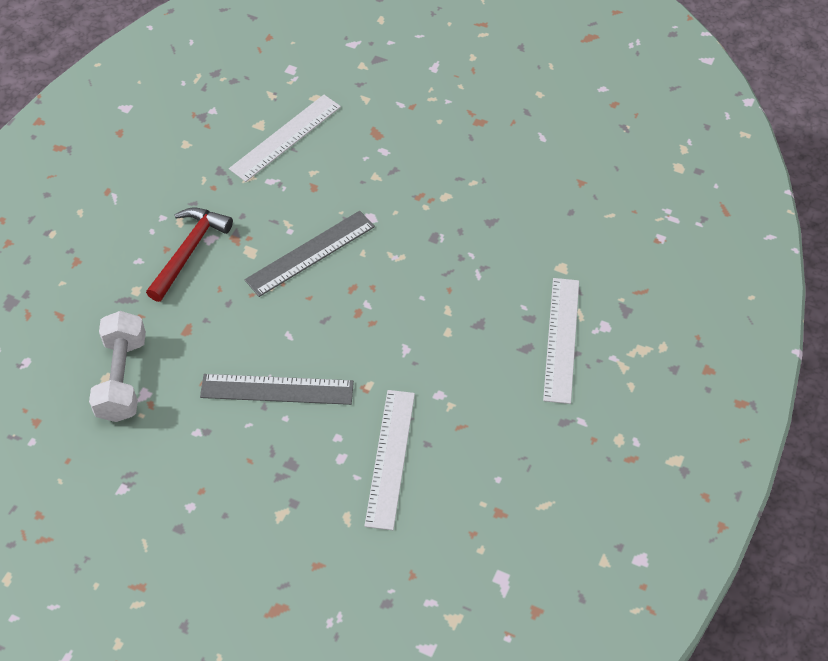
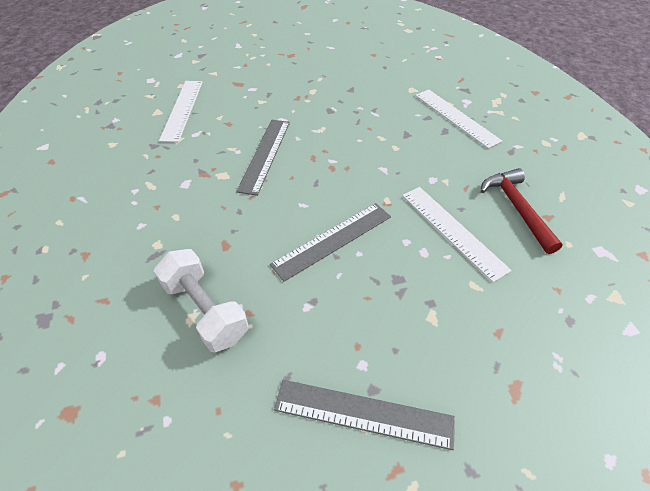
camera: 40 degrees left, 5 degrees down
(156, 537) = (363, 413): none -> grey ruler
(189, 251) = (176, 198): red hammer -> red hammer (517, 208)

